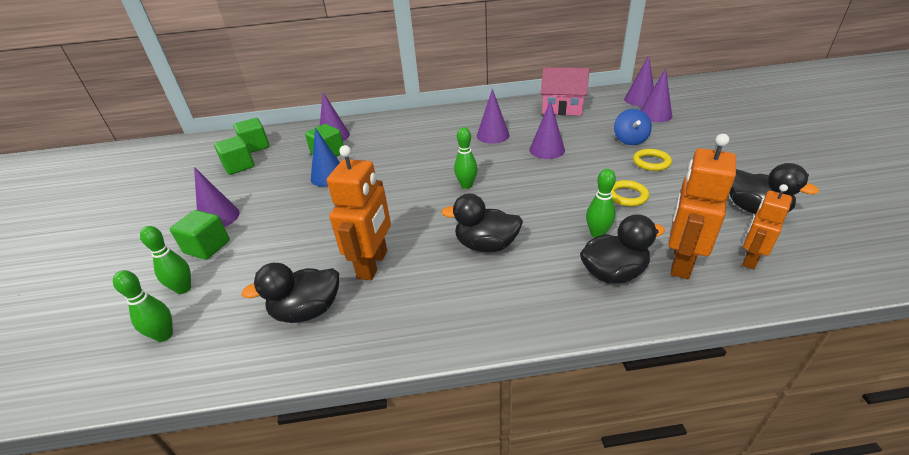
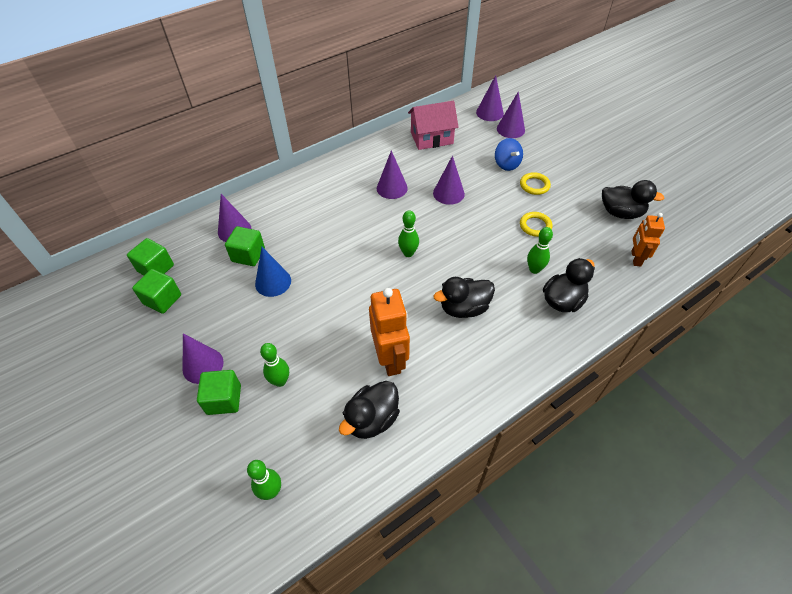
camera: 30 degrees left, 15 degrees up
(183, 289) = (244, 446): green bowling pin -> green bowling pin (280, 381)
(680, 262) = (598, 275): orange robot -> none

